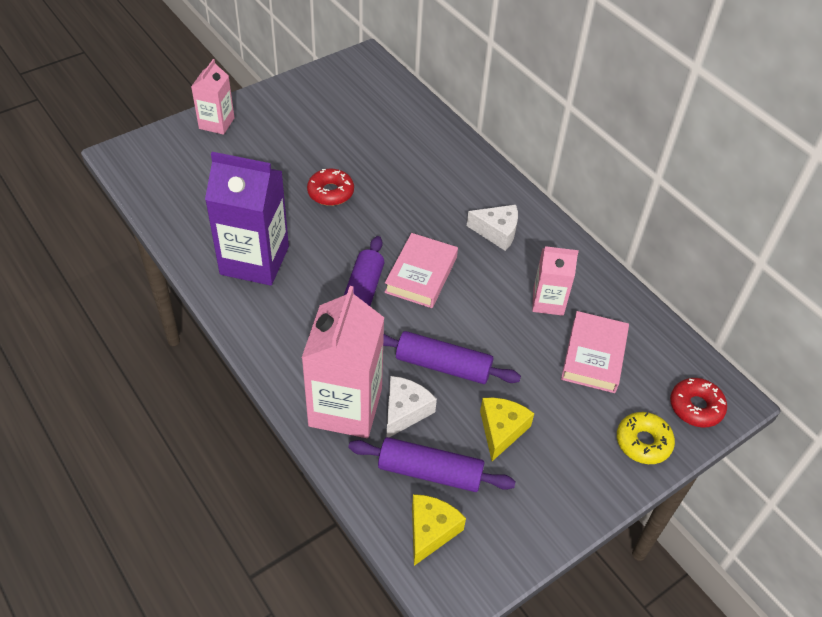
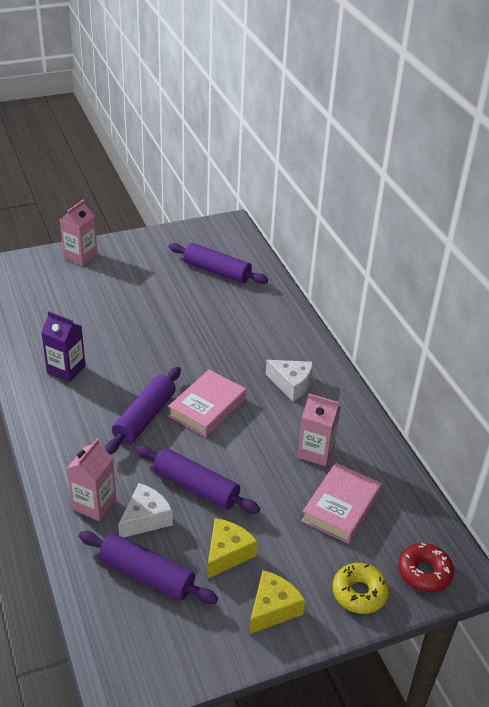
camera: 15 degrees right, 10 degrees down
(254, 260) = (66, 369): purple carton -> purple carton, size x0.57
(330, 192) = (155, 326): red donut -> none
(345, 407) = (94, 504): pink carton -> pink carton, size x0.57
(372, 116) = (217, 271): none -> purple rolling pin
(431, 531) = (127, 626): yellow cheese -> yellow cheese (273, 609)

